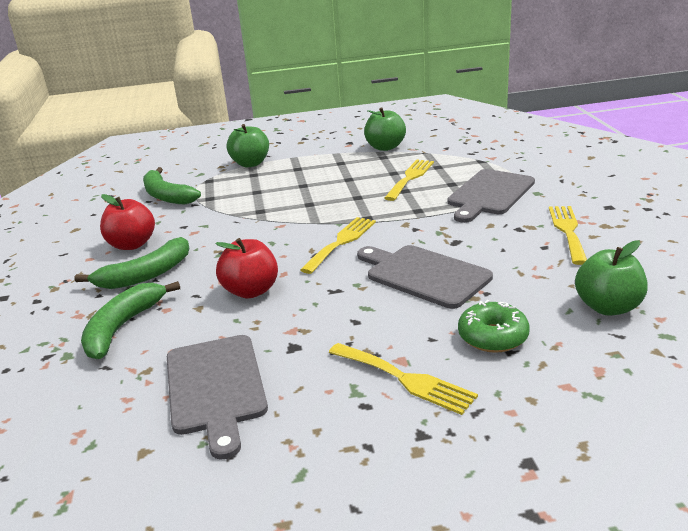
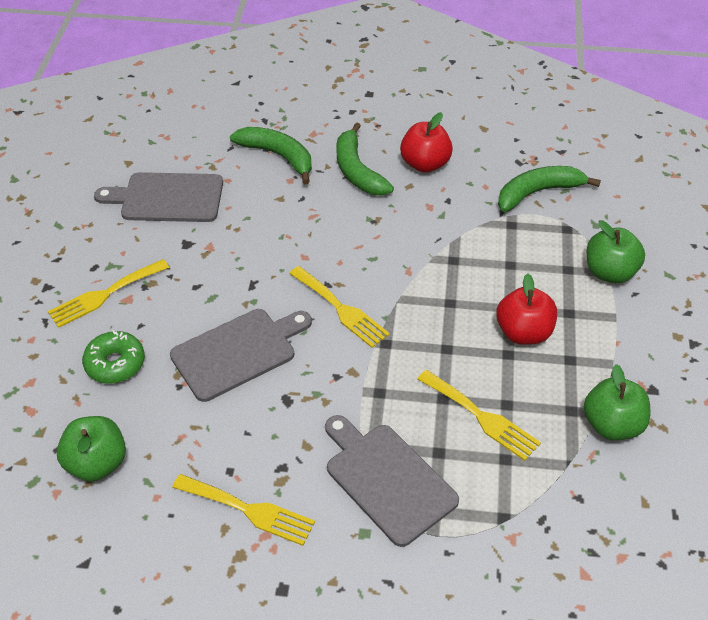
camera: 105 degrees right, 20 degrees up
(251, 291) = (286, 231): red apple -> red apple (523, 333)

